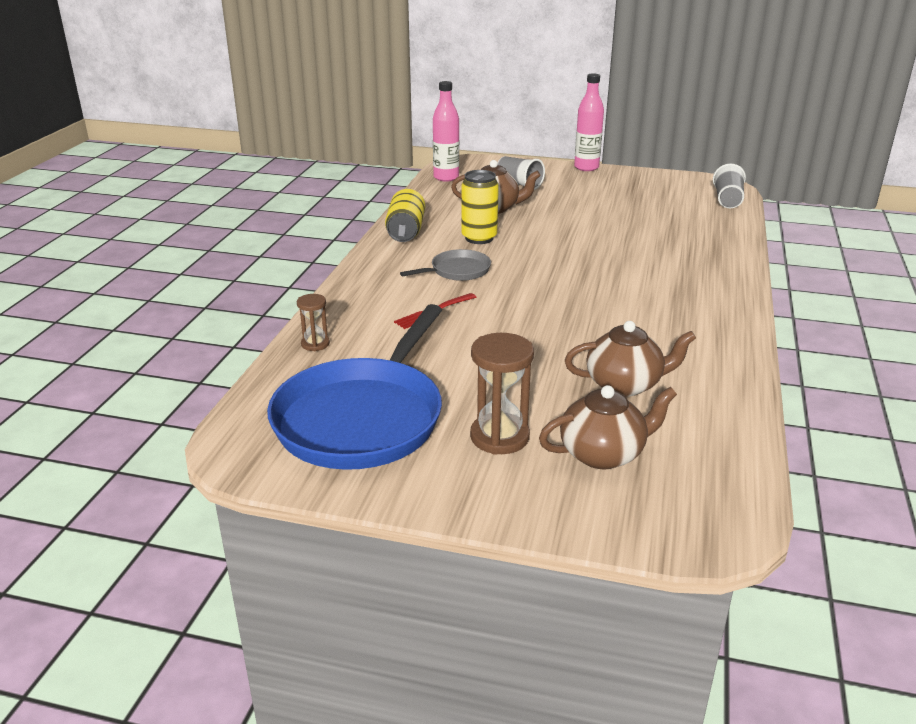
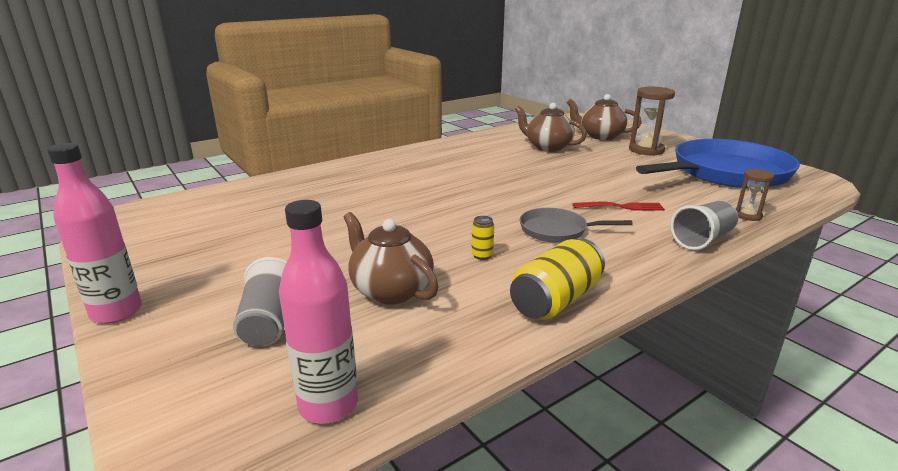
camera: 140 degrees left, 5 degrees down
(479, 238) = (482, 255): yellow can -> yellow can, size x0.46
(727, 200) = (175, 204): grey cup -> grey cup (702, 239)

